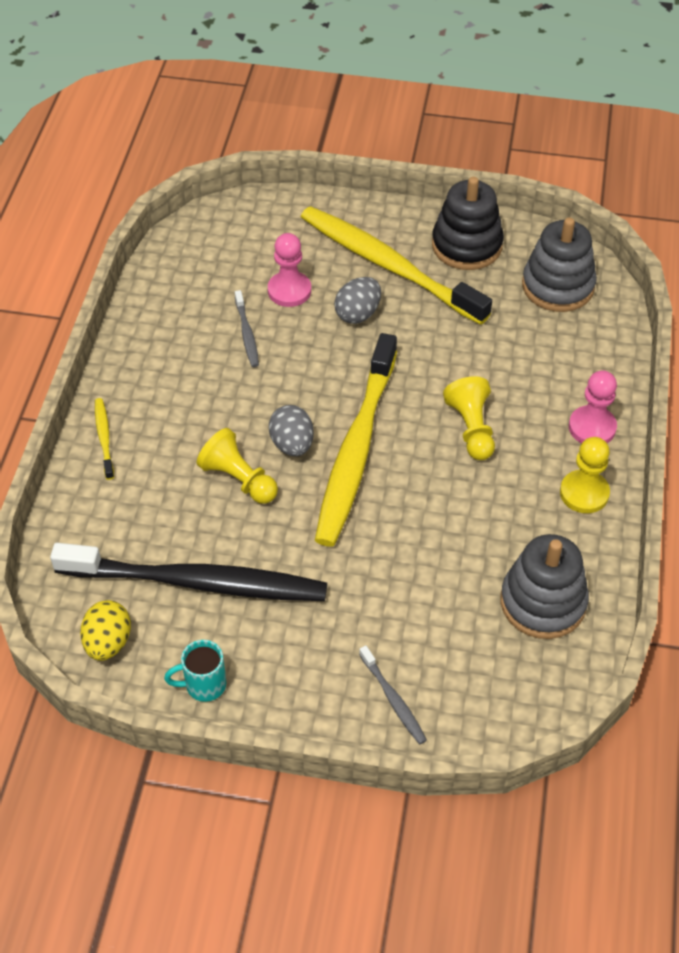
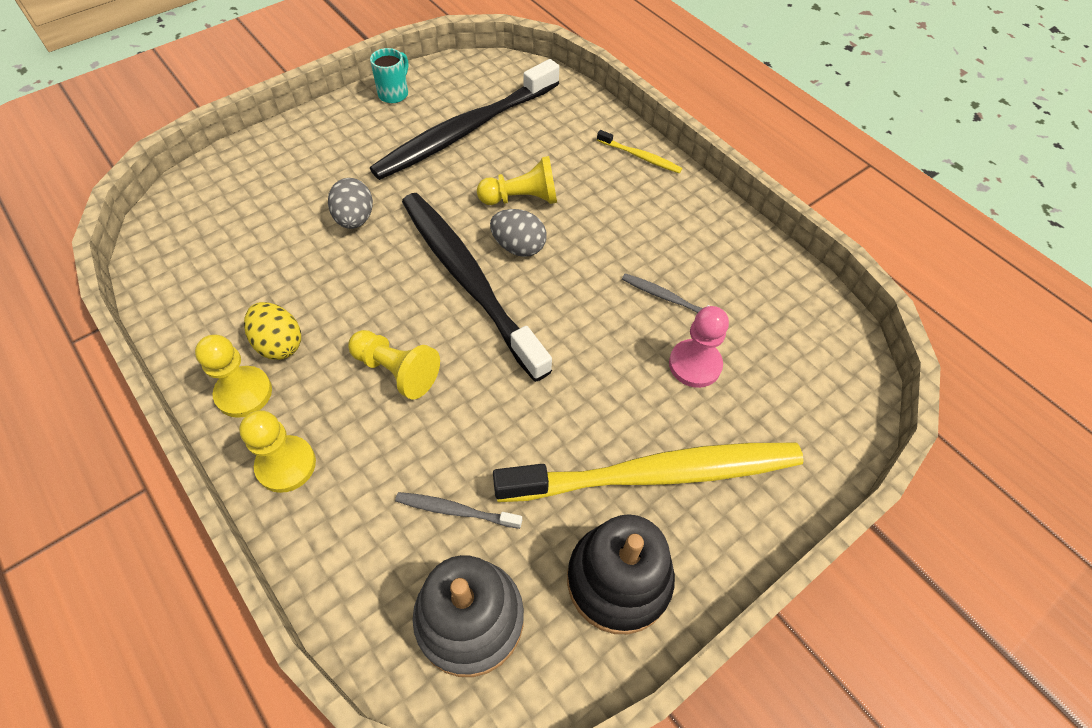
camera: 130 degrees right, 5 degrees up
(108, 642) = (473, 75): yellow egg -> yellow egg (279, 344)
(356, 450) = (468, 279): yellow toothbrush -> black toothbrush
(358, 314) = (613, 394): grey egg -> grey egg (355, 219)
(393, 700) = (269, 159): grey toothbrush -> grey toothbrush (455, 510)
(543, 602) = (211, 282): grey stacking toy -> none
(592, 427) = (286, 465): pink pawn -> yellow pawn

